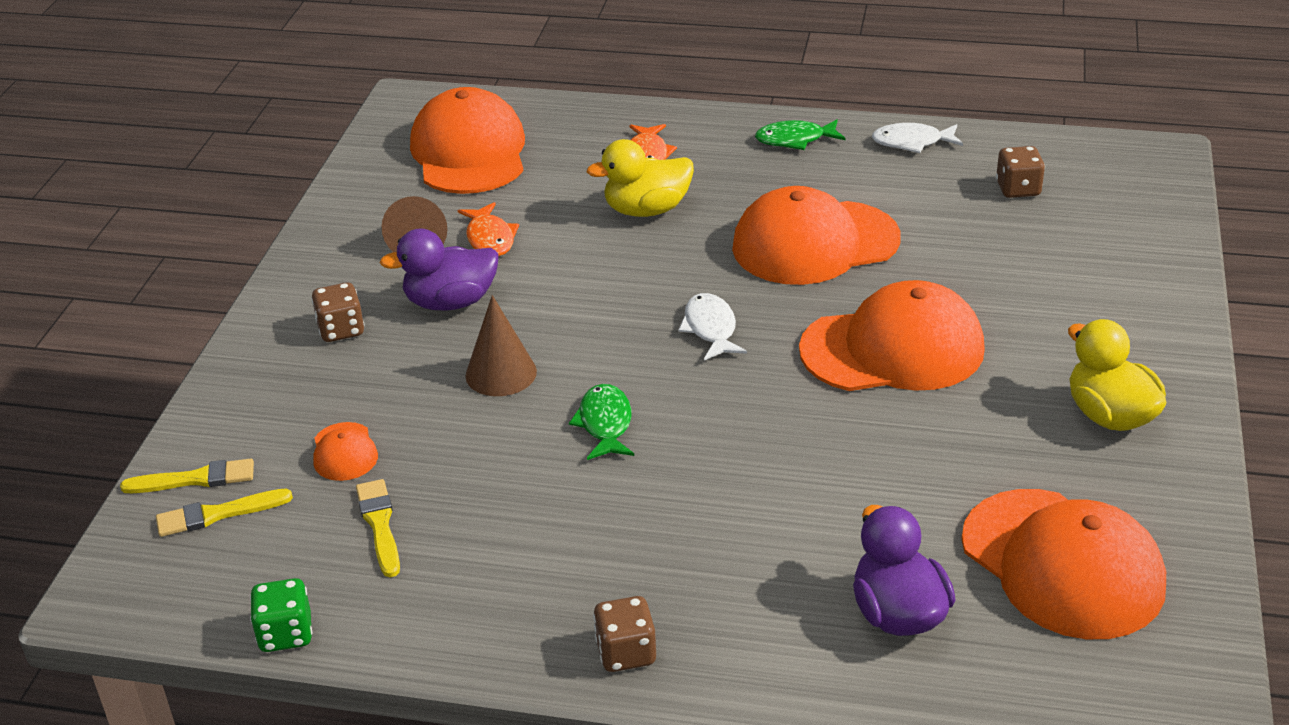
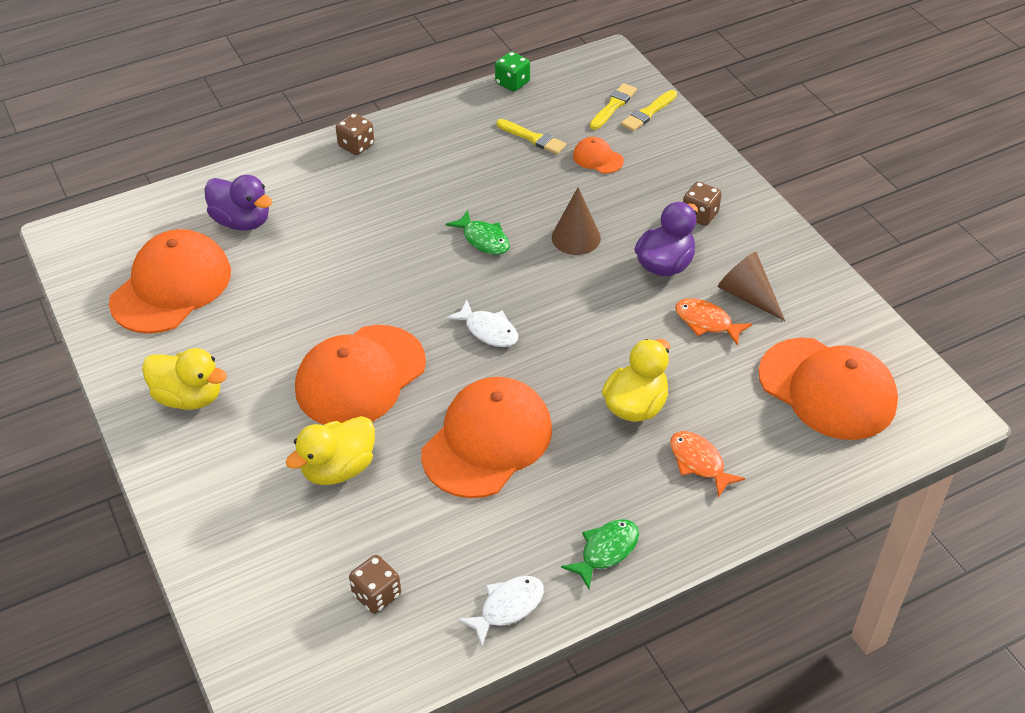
camera: 140 degrees right, 10 degrees up
(983, 283) = (338, 468): none -> yellow duck
(1062, 564) = (171, 286): orange cap -> orange cap turned 105 degrees clockwise

